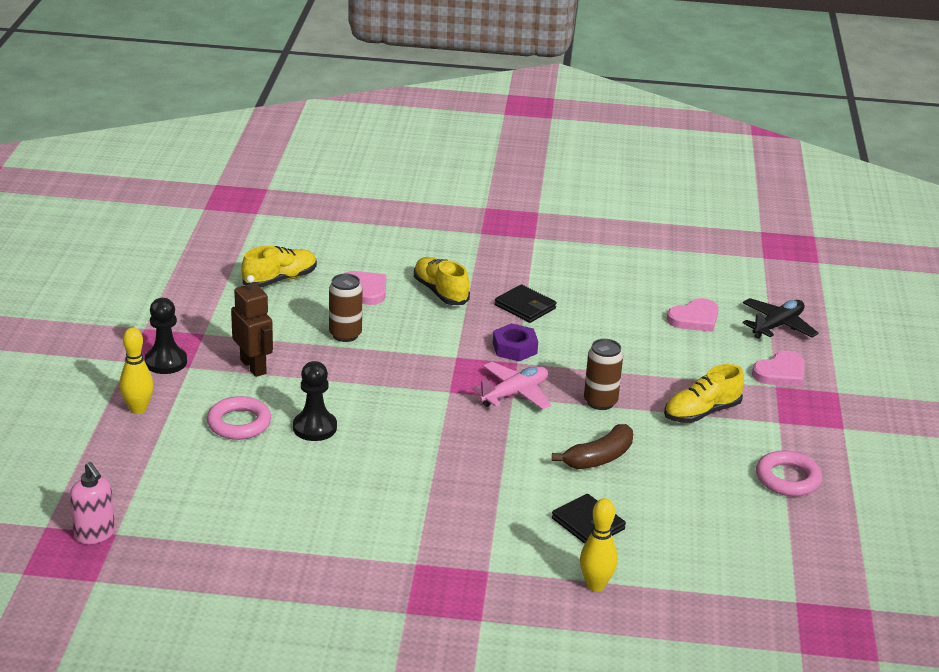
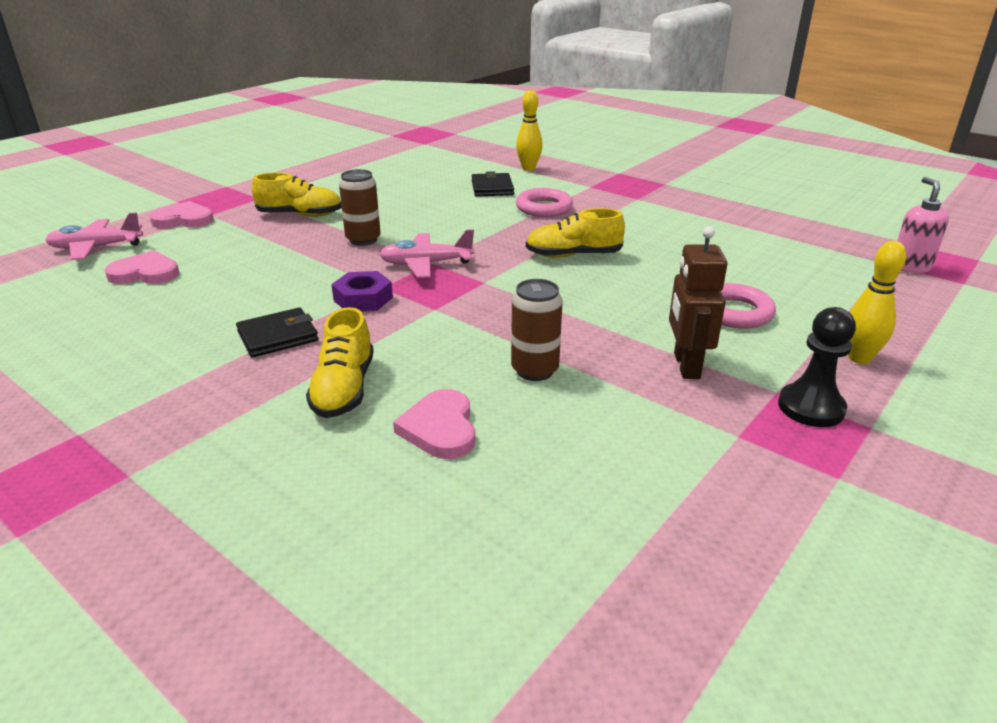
camera: 145 degrees left, 0 degrees up
(280, 280) = (556, 498): yellow shoe -> yellow shoe (573, 255)
(315, 428) = (653, 288): black pawn -> none
(525, 307) = (278, 336): black wallet -> black wallet turned 75 degrees clockwise
(599, 458) = (427, 212): brown banana -> none
(777, 326) = (96, 248): black plane -> pink plane
(787, 479) = (322, 176): pink ring -> pink ring (544, 208)

